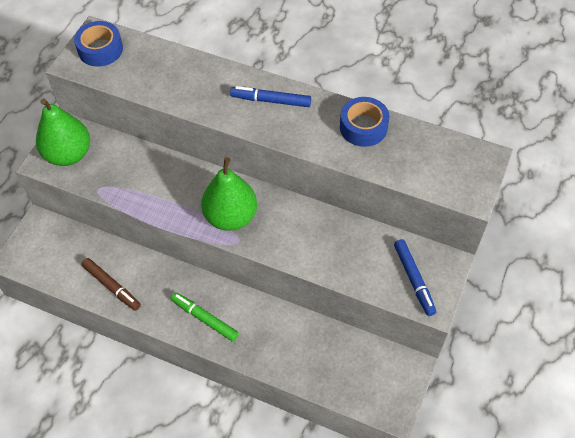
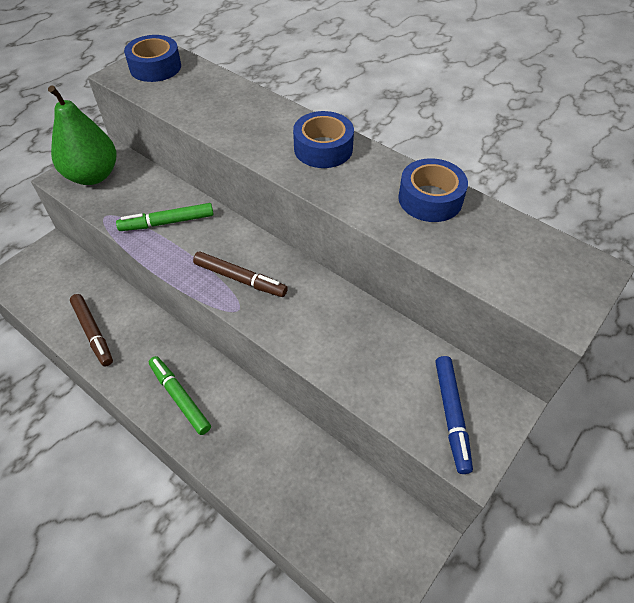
camera: 15 degrees right, 5 degrees down
(152, 182) = (167, 222): none -> green marker
(231, 217) = (240, 279): green pear -> brown marker
(271, 100) = (323, 148): blue marker -> blue tape

